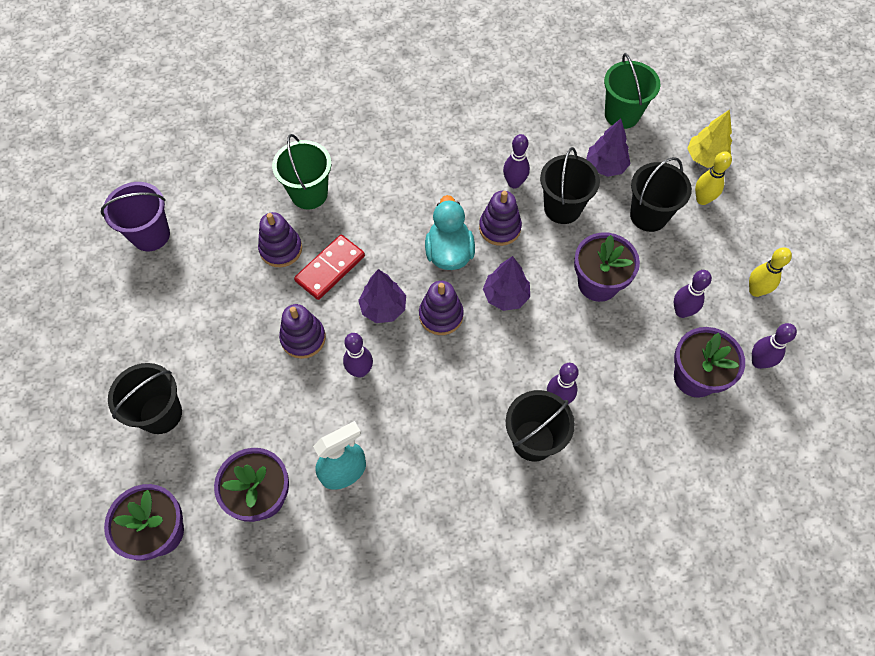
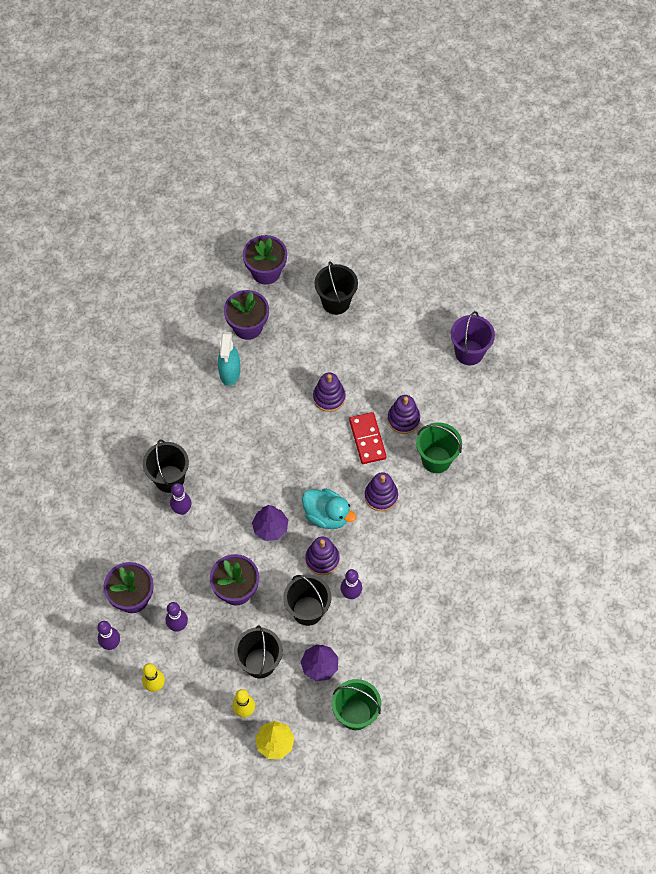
camera: 125 degrees right, 0 degrees up
(360, 371) = (284, 415): purple bowling pin -> none
(383, 308) = (316, 452): purple tree -> none
(441, 315) = (286, 481): purple stacking toy -> purple stacking toy (381, 496)

